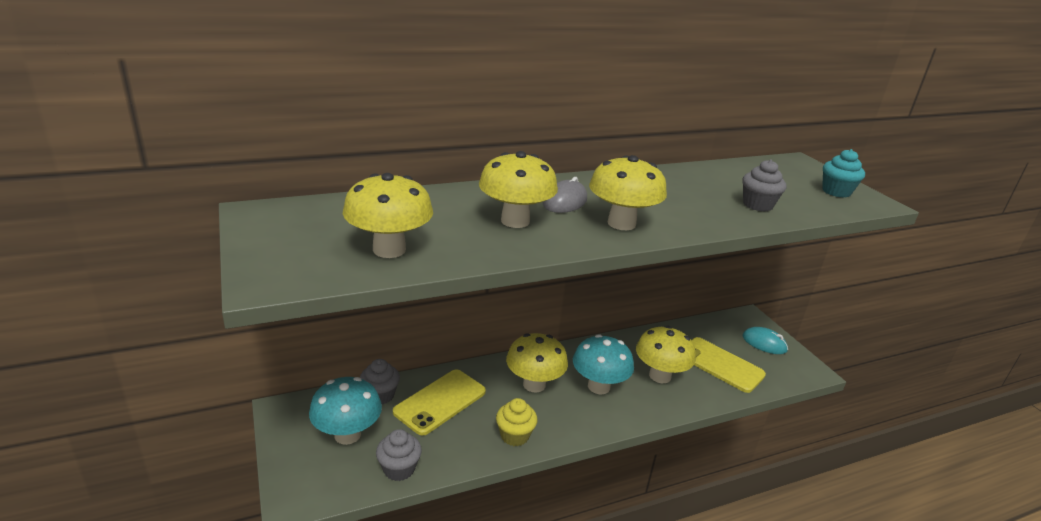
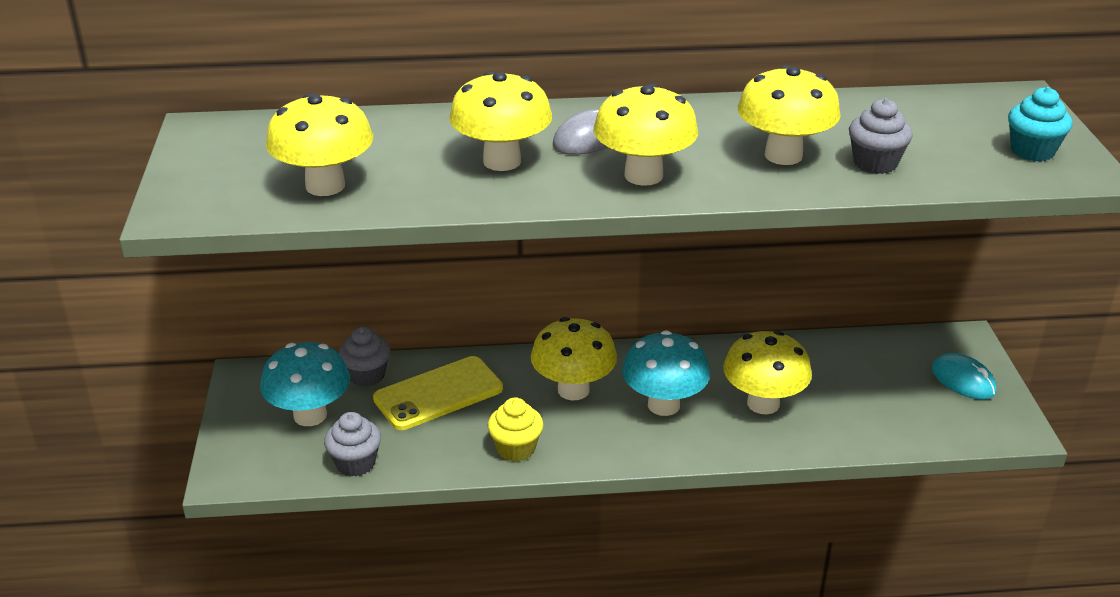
camera: 20 degrees right, 5 degrees up
(699, 204) = (783, 155): none -> yellow mushroom
(720, 365) = (869, 401): yellow phone -> none

